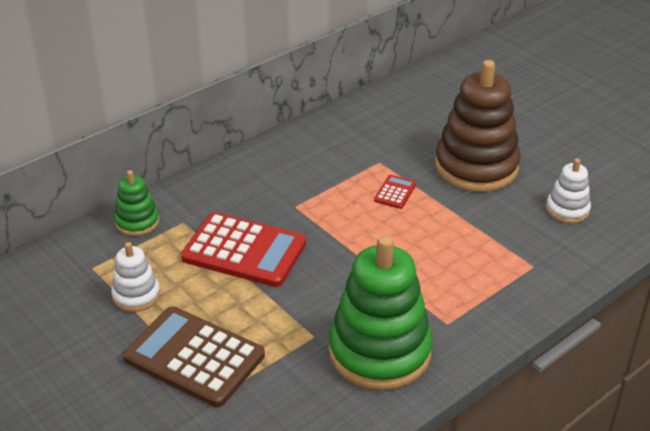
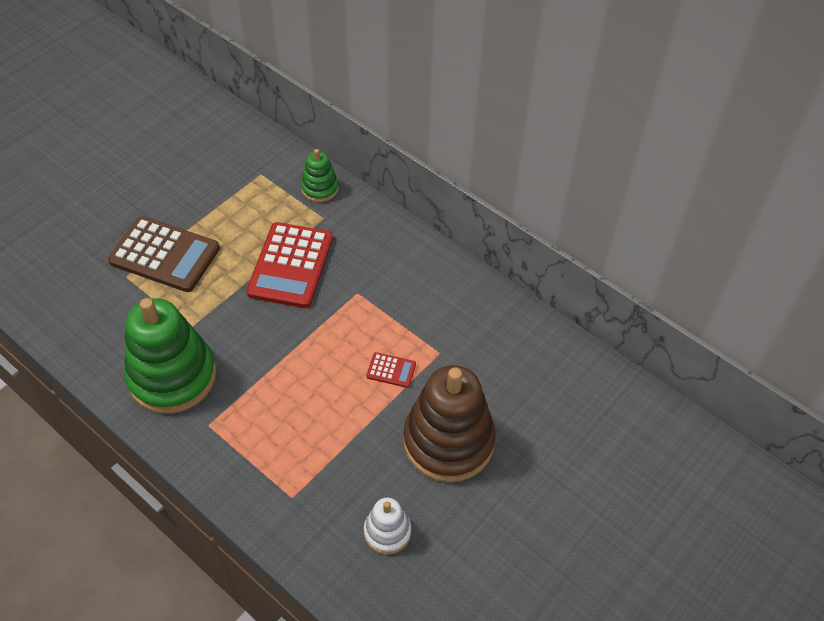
camera: 80 degrees right, 15 degrees up
(136, 295) = (231, 207): white stacking toy -> none
(194, 357) = (165, 255): brown calculator -> brown calculator turned 90 degrees clockwise

